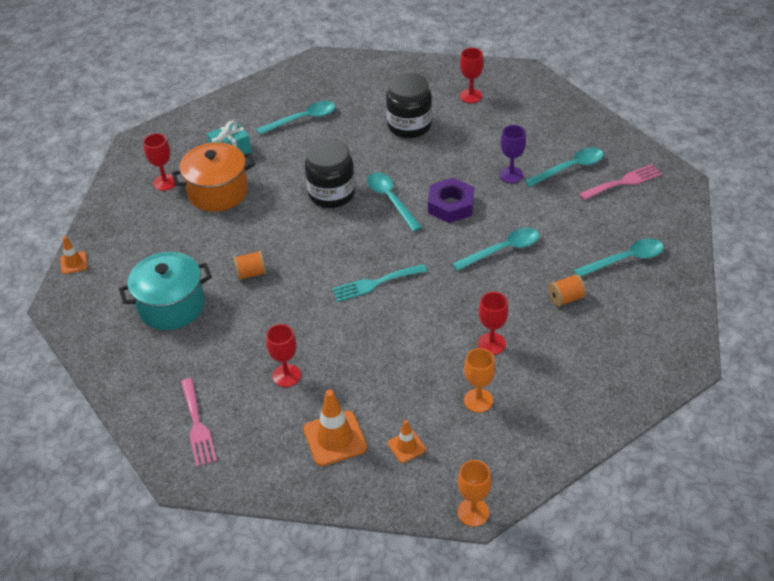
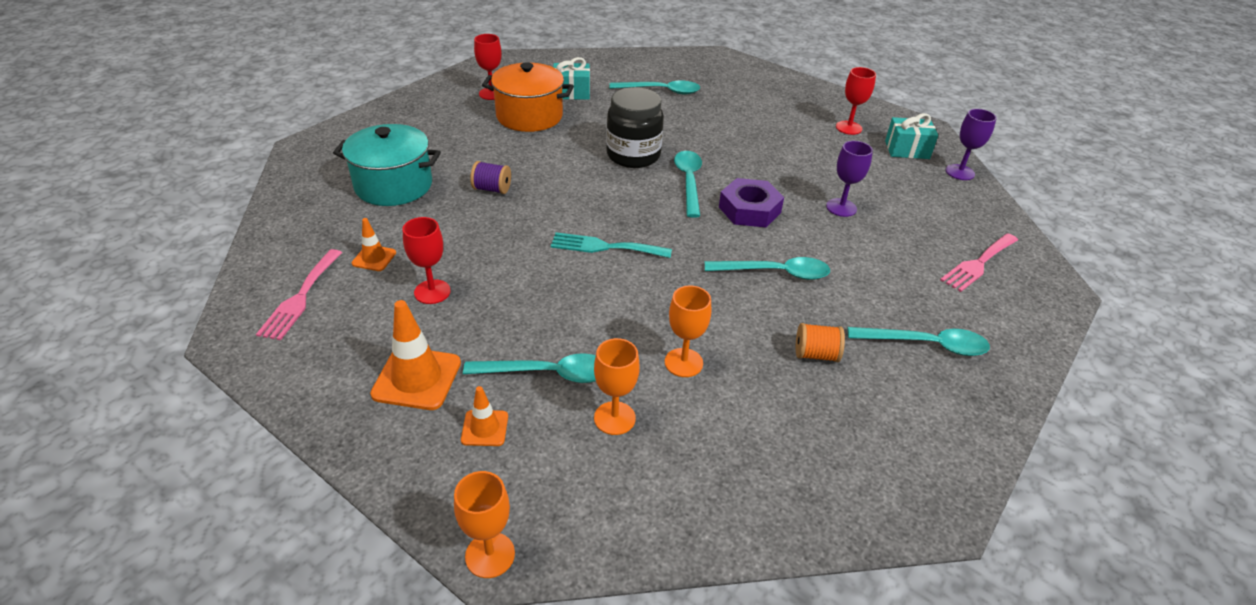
camera: 25 degrees right, 5 degrees down
(73, 263) = (352, 122): orange traffic cone -> orange traffic cone (374, 258)
(251, 273) = (492, 189): orange spool -> purple spool
(409, 126) = (762, 130): black jar -> none
(491, 344) = (683, 362): red goblet -> orange goblet
(524, 100) = (907, 150): none -> turquoise gift
(570, 168) = (918, 226): turquoise spoon -> turquoise spoon (548, 373)
(571, 106) = (960, 172): none -> purple goblet
(623, 182) = (978, 264): pink fork -> pink fork turned 135 degrees clockwise

